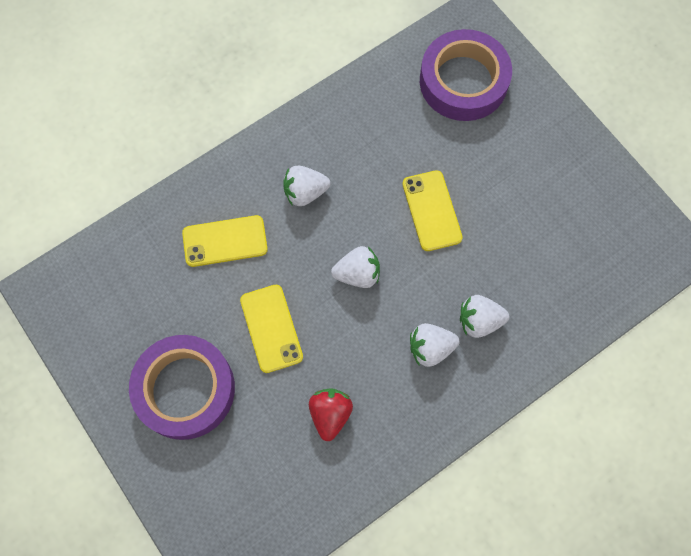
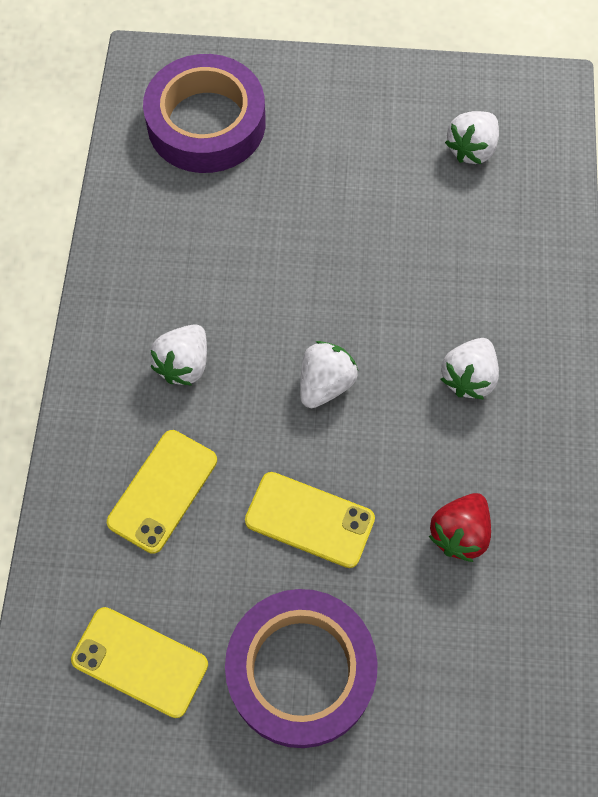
camera: 50 degrees left, 5 degrees down
(330, 414) = (459, 533): red strawberry -> red strawberry turned 105 degrees counterclockwise
(432, 210) = (320, 260): yellow phone -> yellow phone (140, 661)
(479, 321) = (478, 309): white strawberry -> white strawberry (471, 149)

